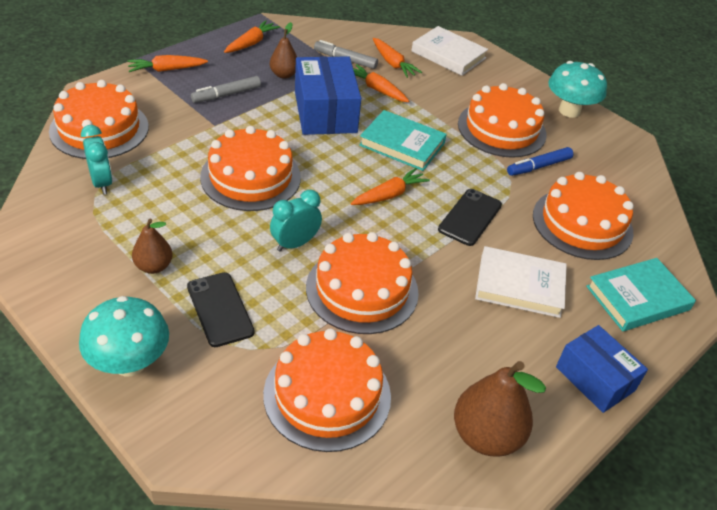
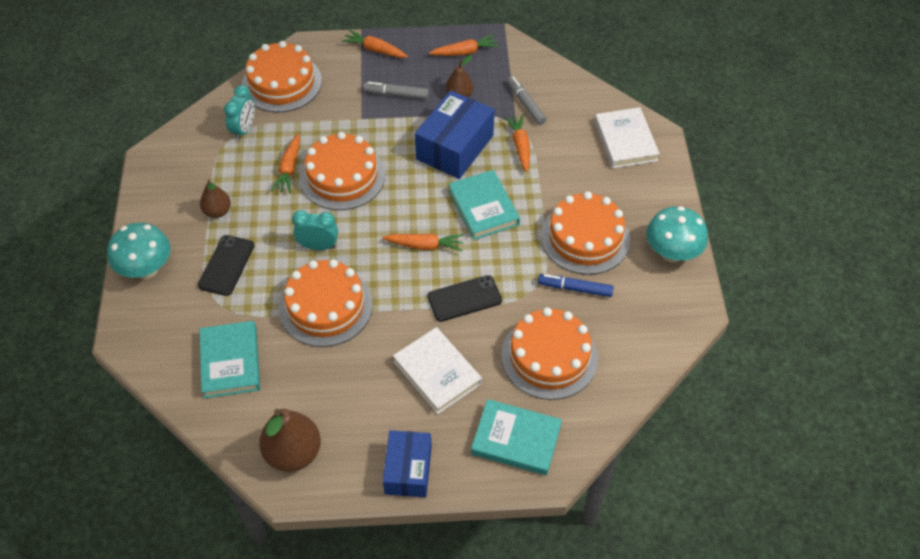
camera: 45 degrees right, 10 degrees up
(327, 395) = (230, 362): orange cake -> turquoise book
(392, 63) = (563, 126): orange carrot -> orange carrot (289, 168)

